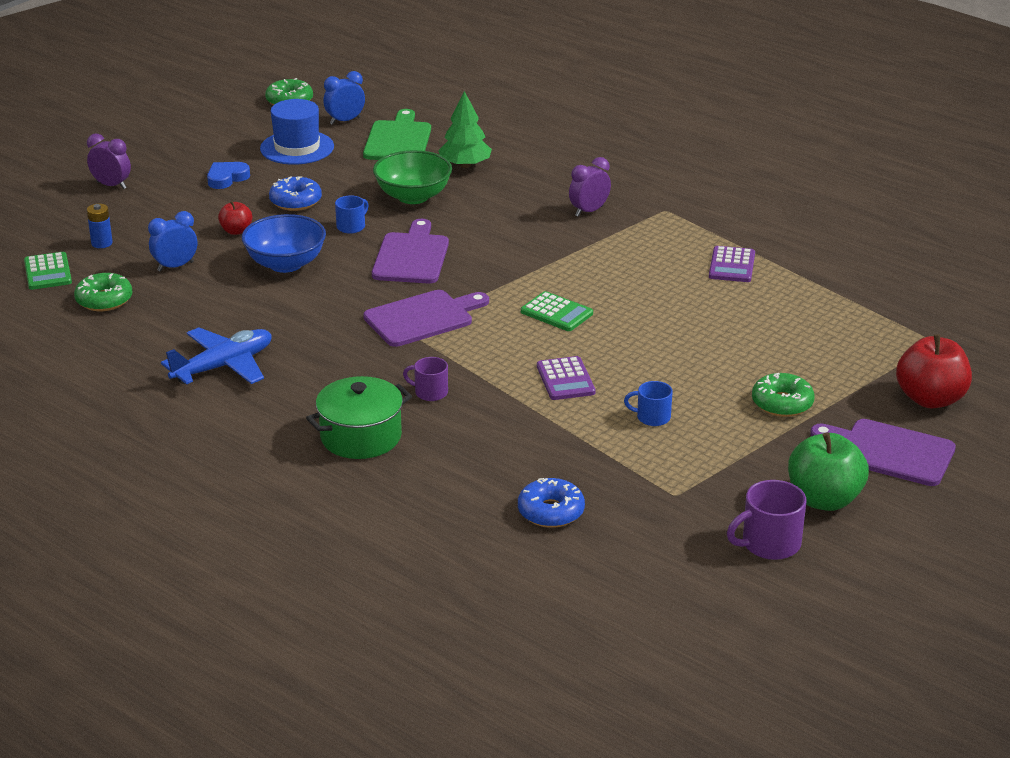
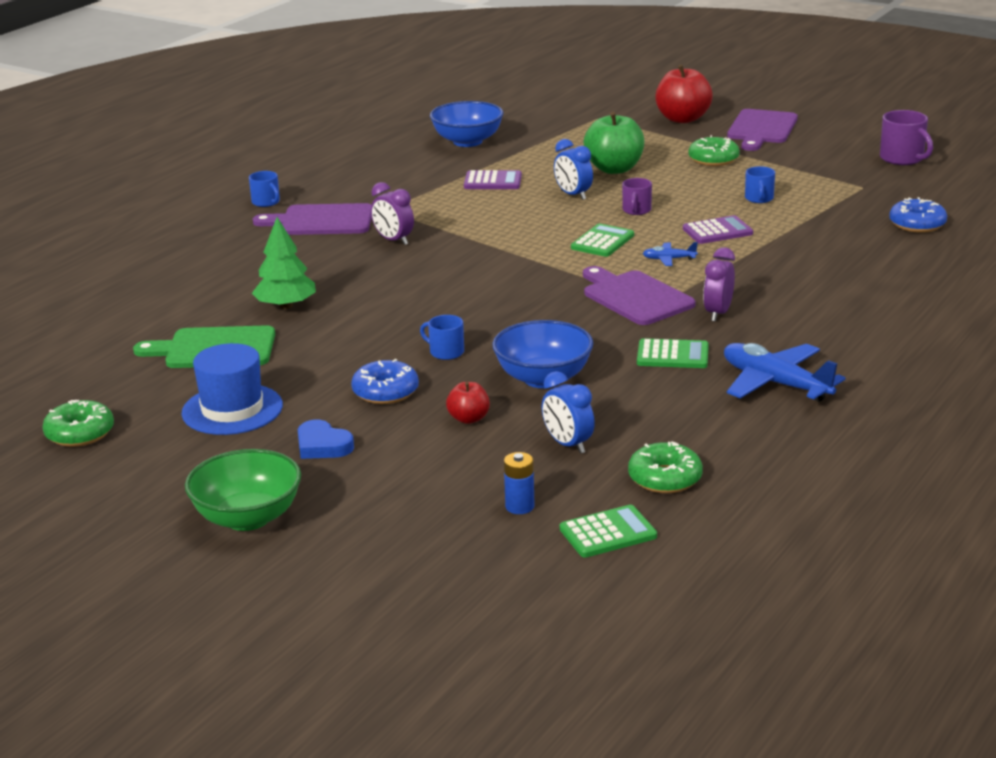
camera: 95 degrees left, 5 degrees down
(111, 185) = (348, 529): purple clock -> purple clock (718, 313)
(299, 324) = (672, 355): none -> green calculator
(345, 121) = (152, 387): blue clock -> blue clock (573, 195)
(361, 437) = (860, 303): green pot -> none
(411, 256) = (508, 314): purple cutting board -> purple cutting board (321, 221)
(413, 196) = (367, 326): green bowl -> green bowl (248, 518)
(430, 392) = (769, 282): purple mug -> purple mug (636, 210)
(502, 344) = (669, 259): none -> blue plane
(696, 156) = (266, 202): none -> blue mug
(824, 499) = (836, 145): green apple -> green apple (614, 169)
(855, 257) = (467, 141): none -> blue bowl

